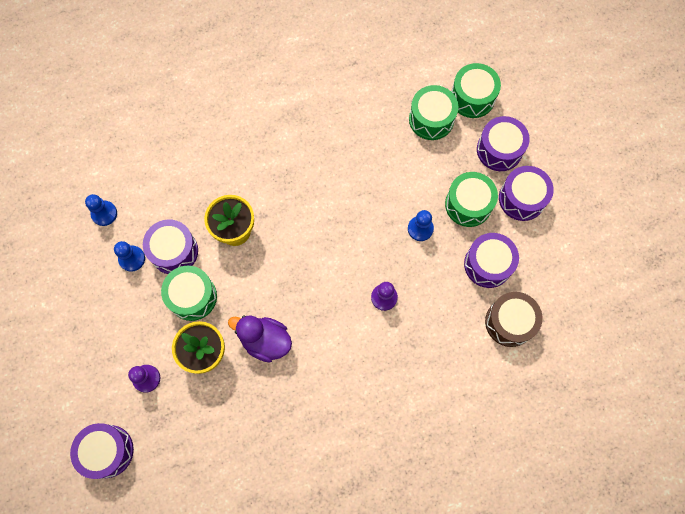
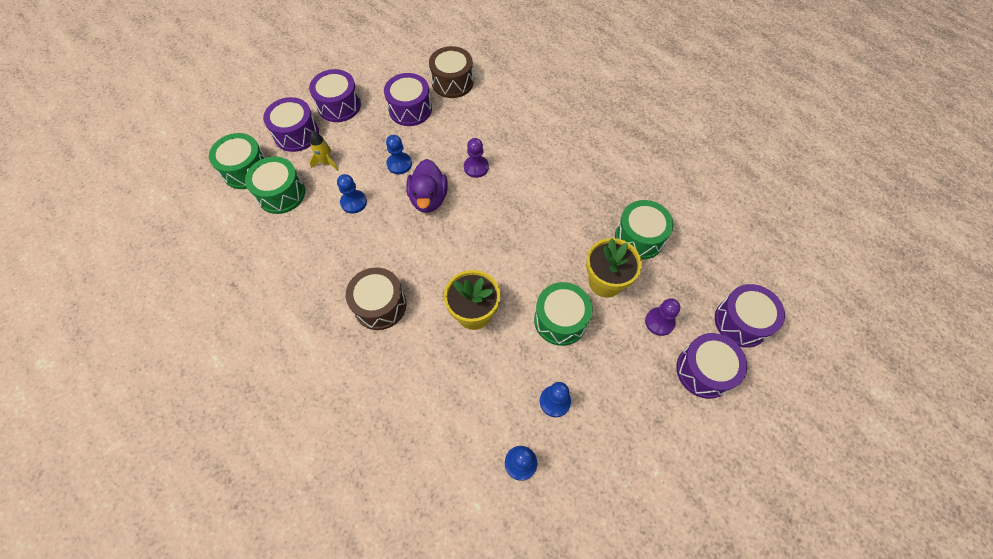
camera: 115 degrees left, 10 degrees down
(174, 251) = (524, 362): purple drum -> purple drum (704, 371)
(265, 341) = (565, 239): purple duck -> purple duck (429, 198)
(280, 163) = (380, 305): none -> brown drum
(393, 175) = (354, 202): none -> blue pawn
(451, 166) = (326, 162): none -> yellow rocket
(468, 204) = (360, 138): green drum -> green drum (639, 237)

